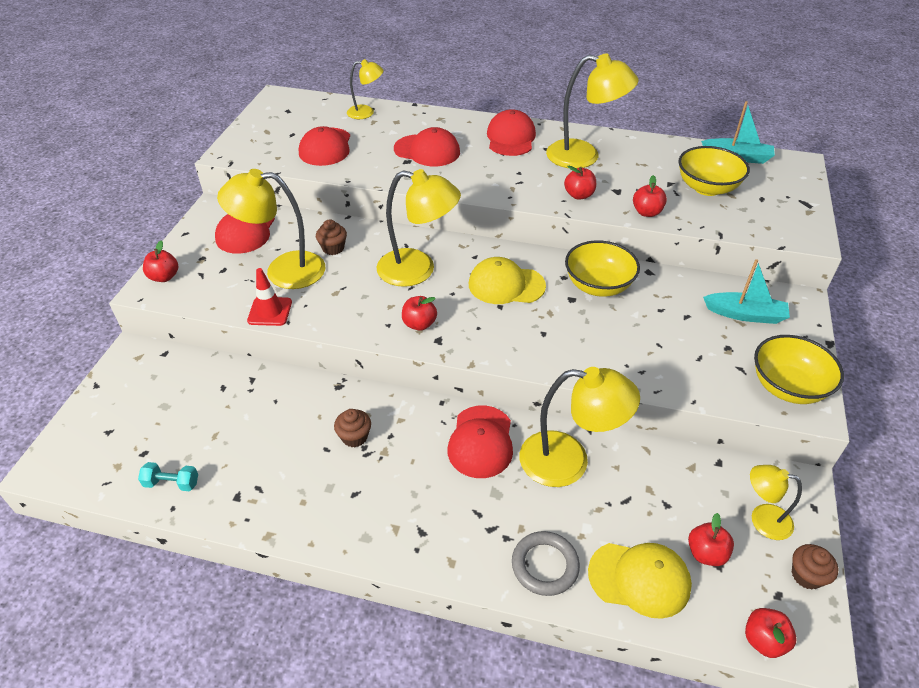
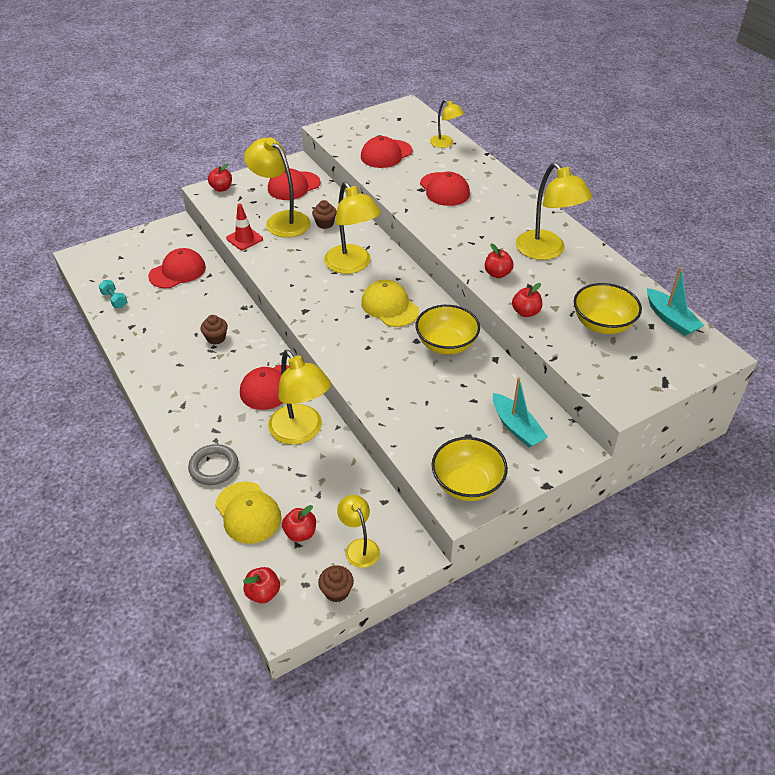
camera: 45 degrees right, 0 degrees up
(419, 324) = (308, 295): red apple -> none
(511, 138) = (515, 211): red cap -> red cap (177, 272)

